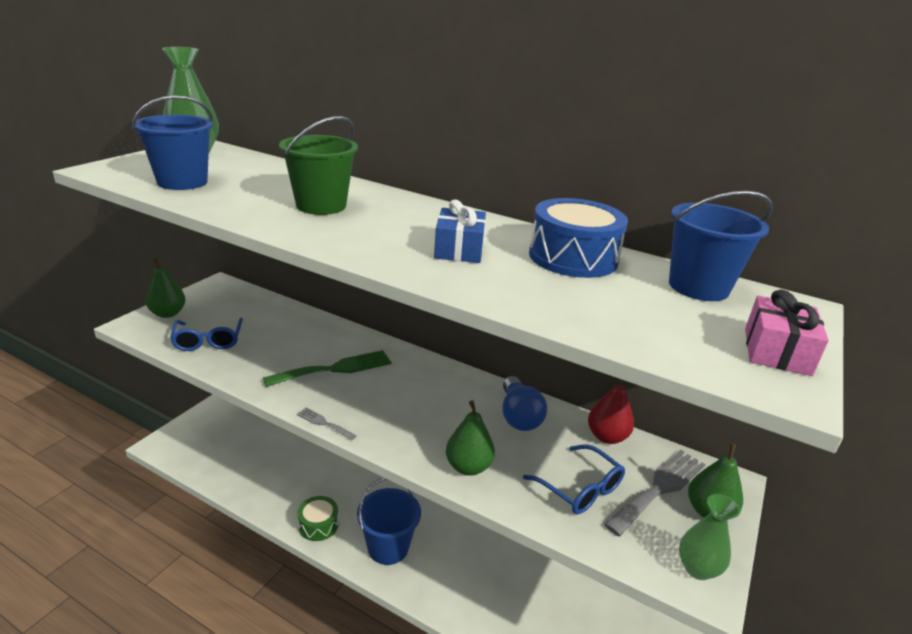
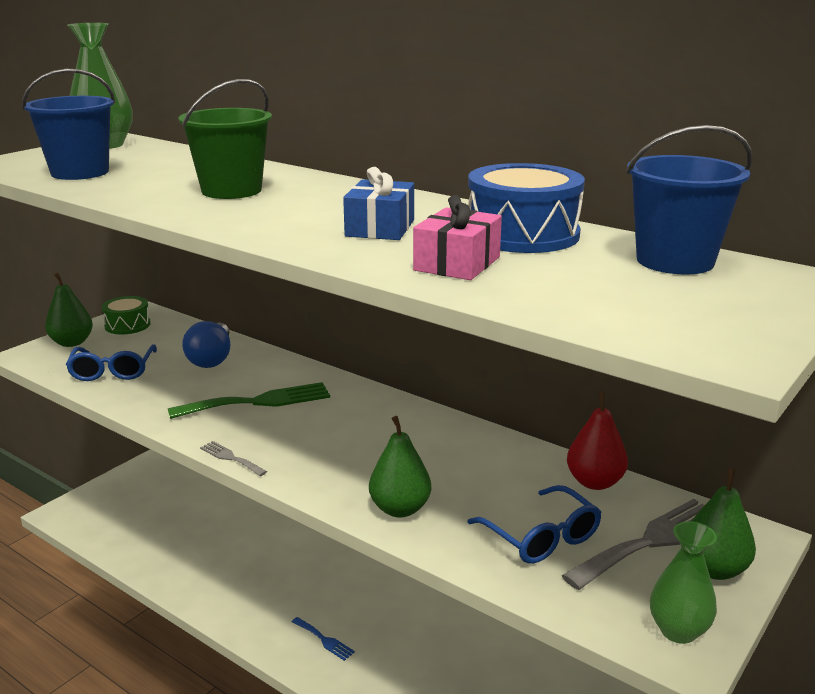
camera: 10 degrees right, 5 degrees down
(318, 525) = (239, 610): green drum -> green drum (127, 325)
(388, 547) = (324, 640): blue bucket -> blue fork
(518, 416) = (481, 456): blue light bulb -> blue light bulb (211, 358)
(777, 351) = (742, 321): pink gift -> pink gift (457, 264)

